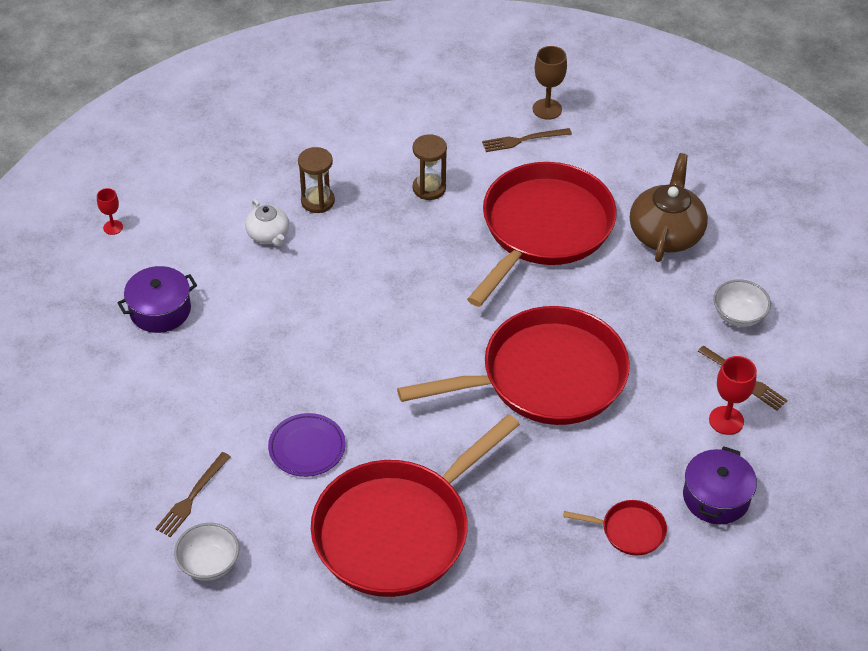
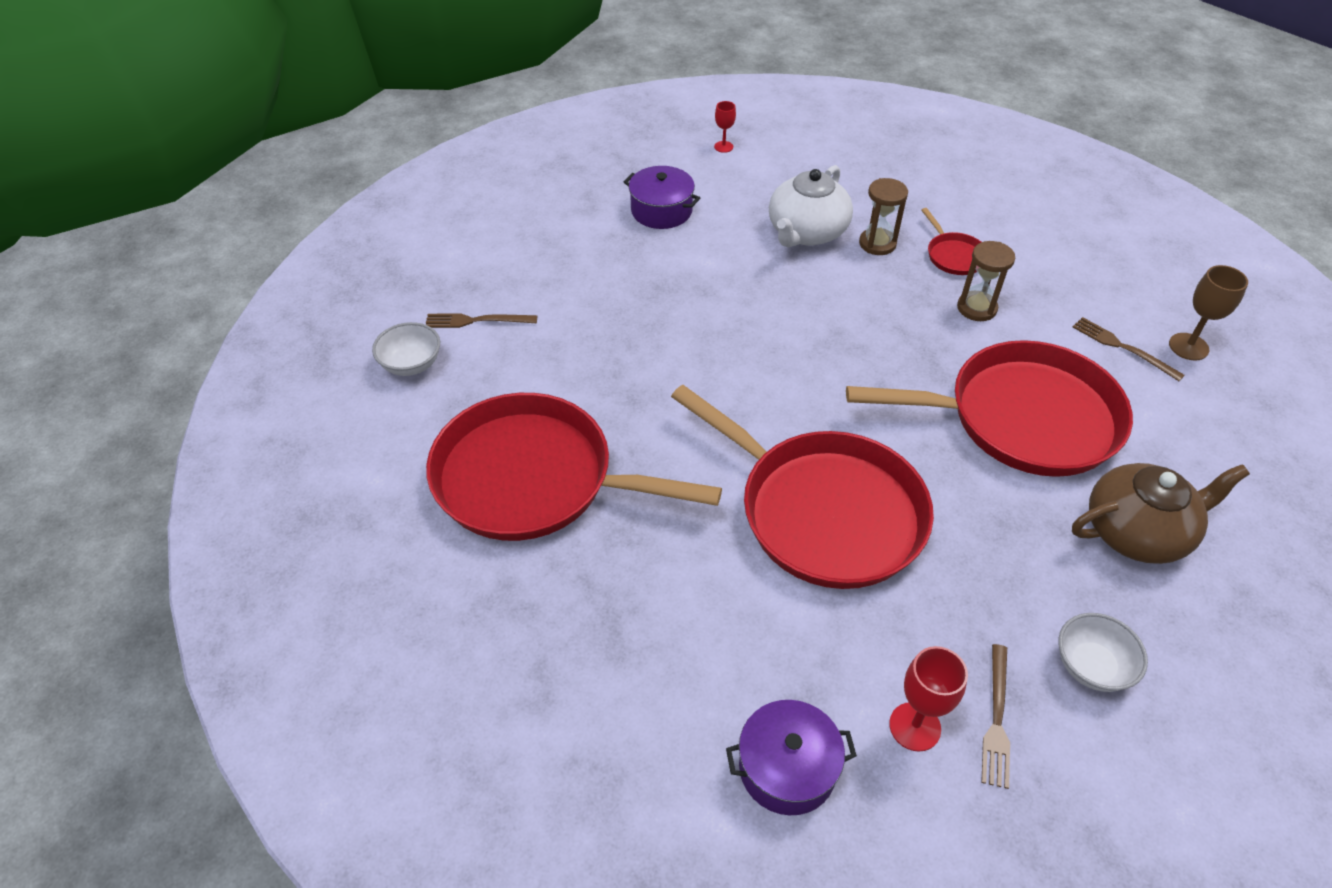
camera: 60 degrees right, 0 degrees up
(268, 234) = (806, 232): white teapot -> white teapot, size x1.76
(307, 447) = (585, 368): purple plate -> none
(629, 531) = (671, 692): red pan -> red pan (954, 256)

